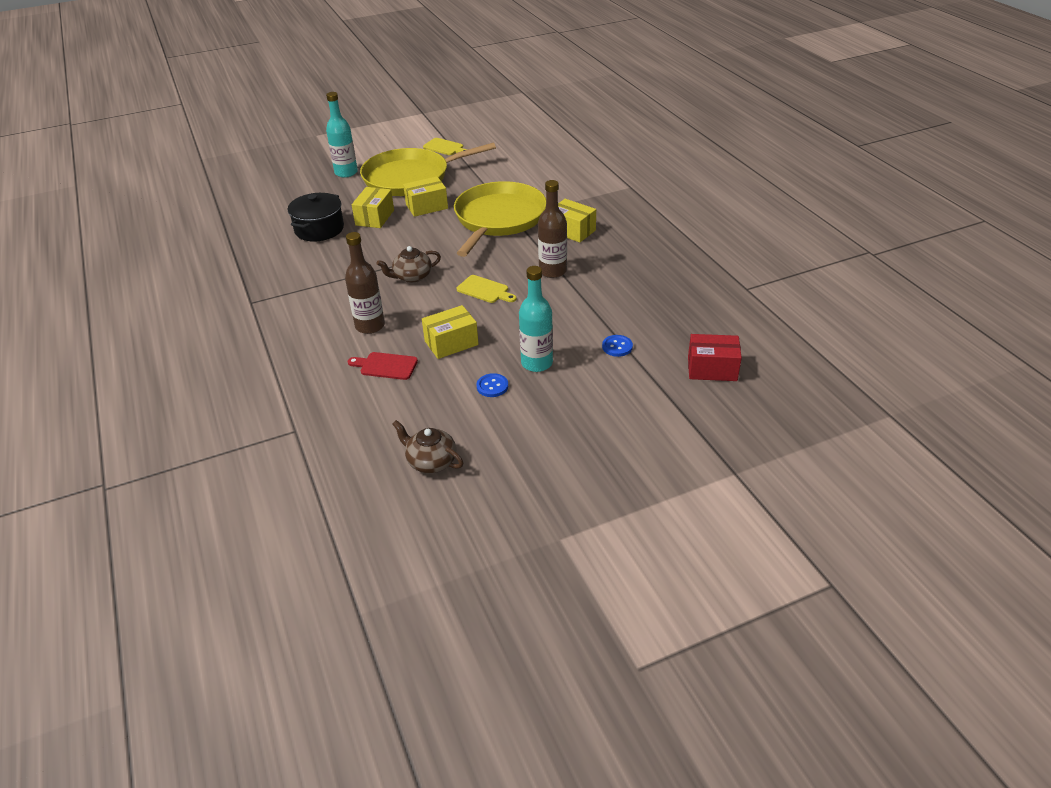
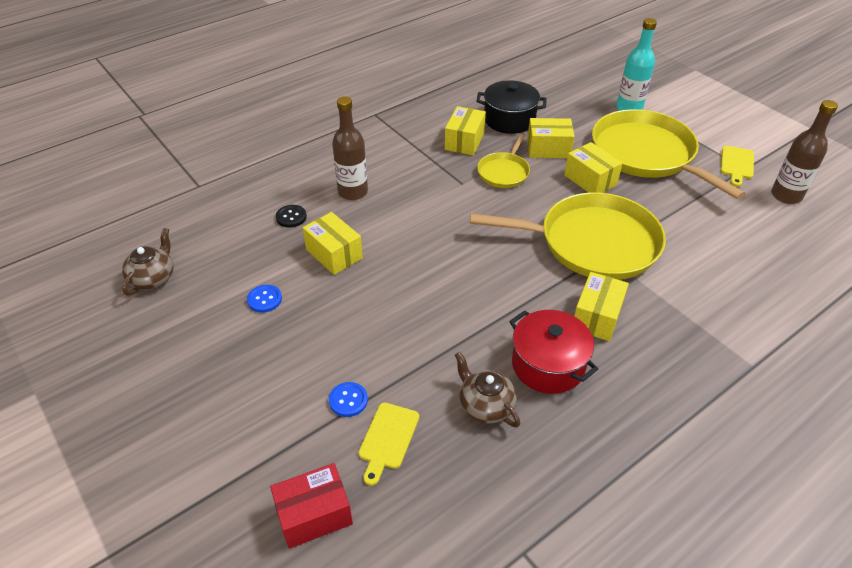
camera: 75 degrees right, 5 degrees up
(335, 256) = (464, 141): none -> yellow box
(386, 366) = (291, 217): red cutting board -> black button
(392, 243) = (504, 172): none -> yellow pan
(412, 277) = (445, 200): brown teapot -> brown teapot (485, 405)
(485, 290) = (436, 260): yellow cutting board -> yellow cutting board (388, 439)
(537, 363) = (307, 329): turquoise bottle -> none
(552, 271) = (494, 313): brown bottle -> brown bottle (786, 196)
(608, 257) = (548, 365): none -> red pot
(712, 369) = (314, 515): red box -> red box turned 75 degrees clockwise

